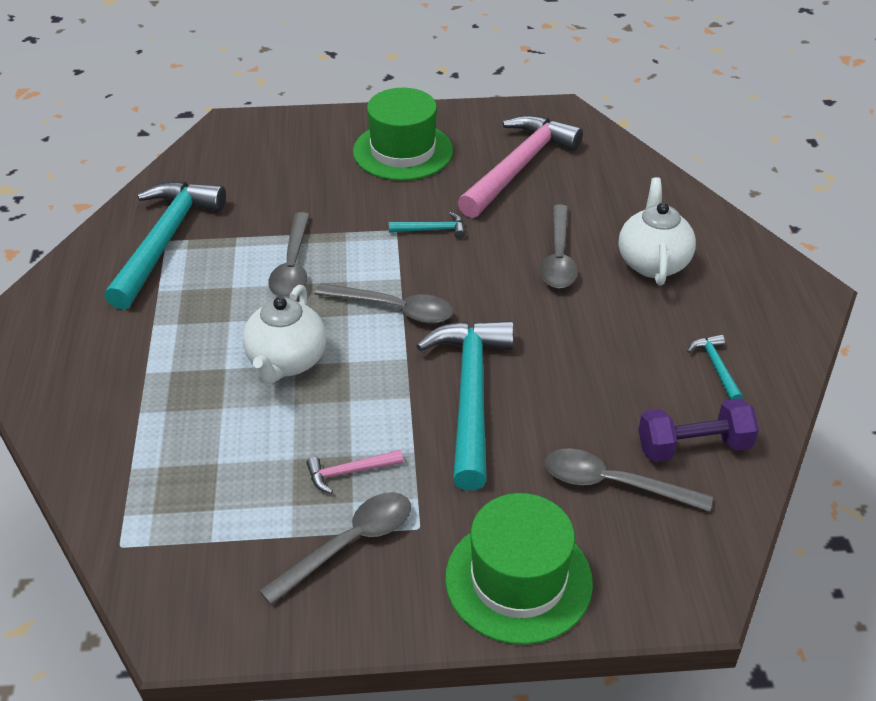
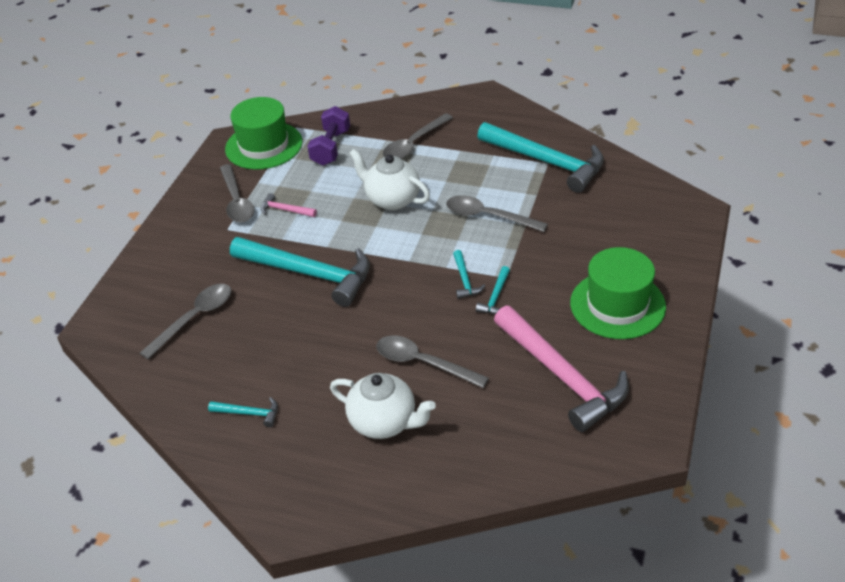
camera: 115 degrees right, 0 degrees up
(349, 472) = (285, 210): pink hammer -> pink hammer turned 75 degrees counterclockwise
(394, 309) = (414, 256): grey spoon -> grey spoon (413, 144)
(416, 258) = (464, 280): none -> turquoise hammer
(518, 580) = (165, 258): green hat -> green hat (264, 145)
(693, 446) = (192, 369): purple dumbbell -> purple dumbbell (331, 148)

